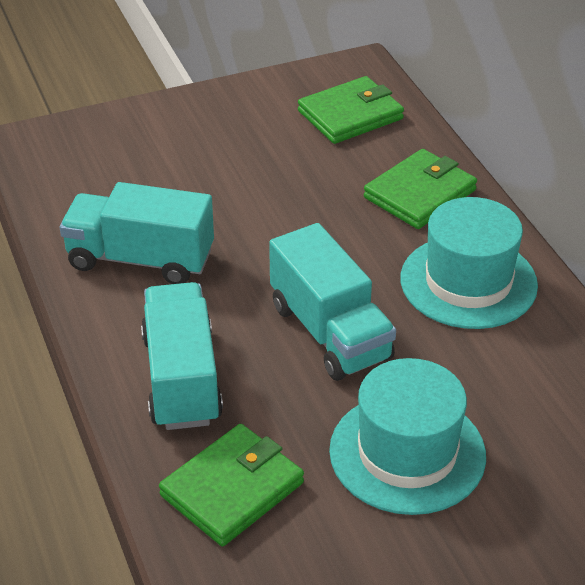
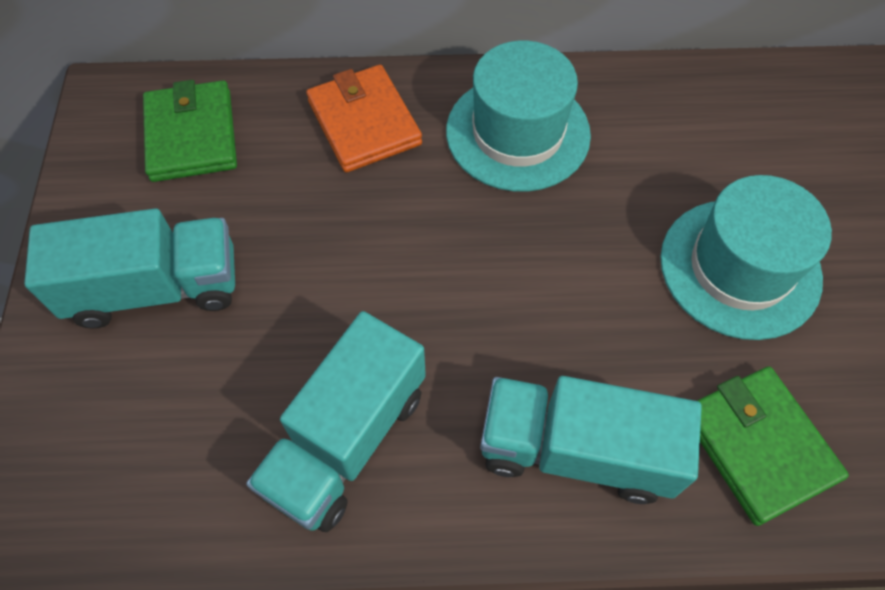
camera: 70 degrees left, 20 degrees up
(330, 332) = (549, 277): turquoise truck -> turquoise truck (155, 288)
(420, 194) = (364, 122): green wallet -> orange wallet

